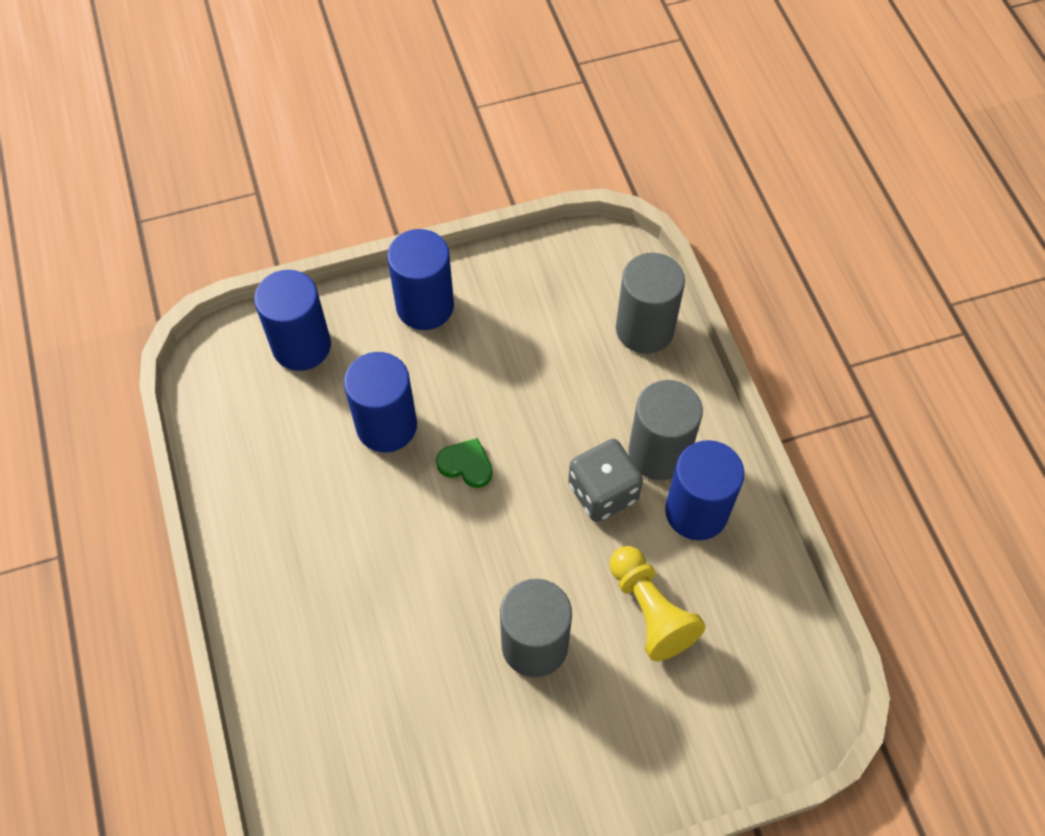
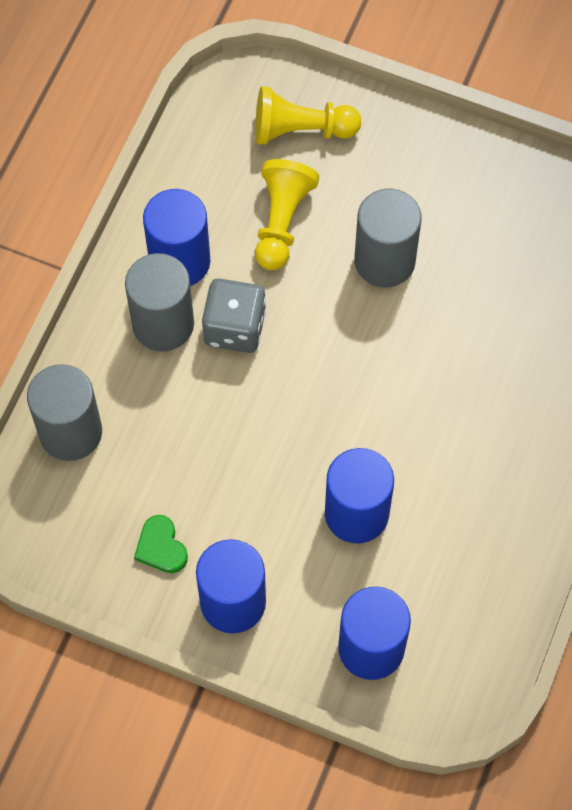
camera: 140 degrees left, 5 degrees up
(466, 465) = (320, 430): green heart -> green heart (161, 547)
(715, 712) = (301, 130): none -> yellow pawn

